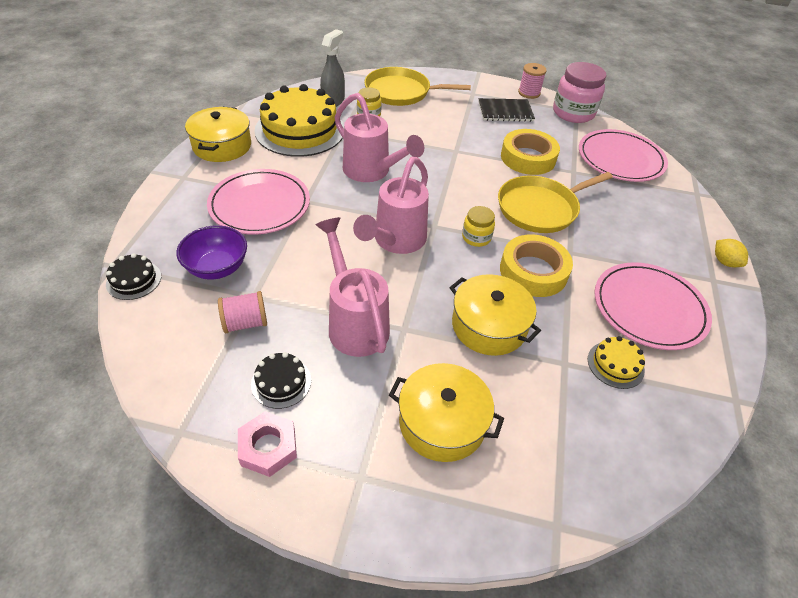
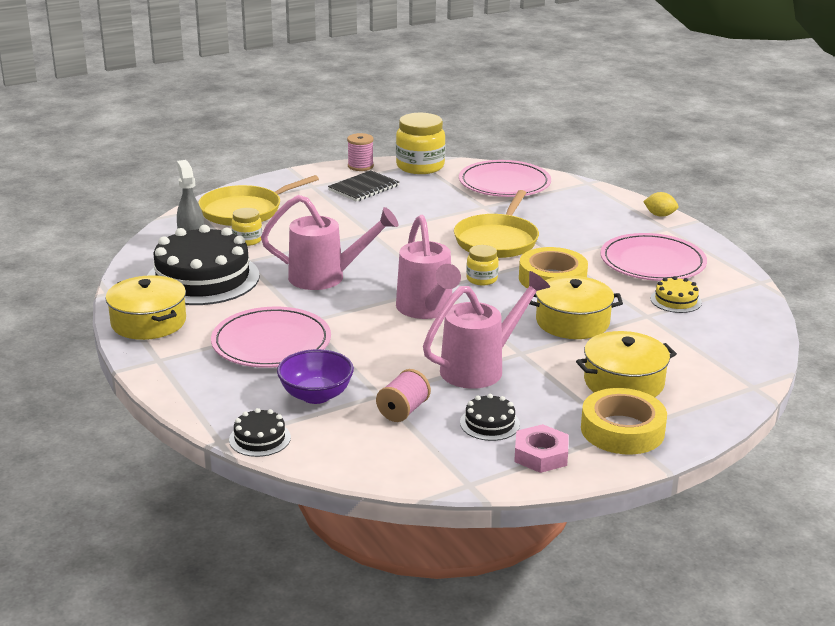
camera: 40 degrees left, 20 degrees down
(300, 130) = (203, 278): yellow cake -> black cake
(354, 322) = (481, 367): pink watering can -> pink watering can turned 120 degrees clockwise
(528, 158) = (435, 212): yellow tape -> yellow tape (622, 430)
(573, 113) = (420, 166): pink jar -> yellow jar

